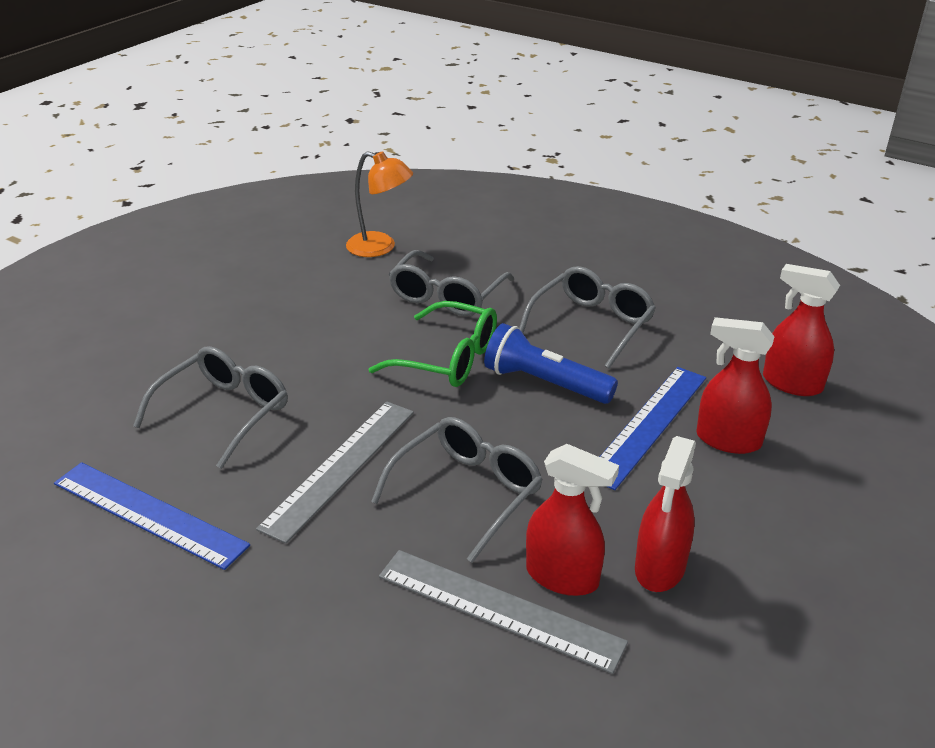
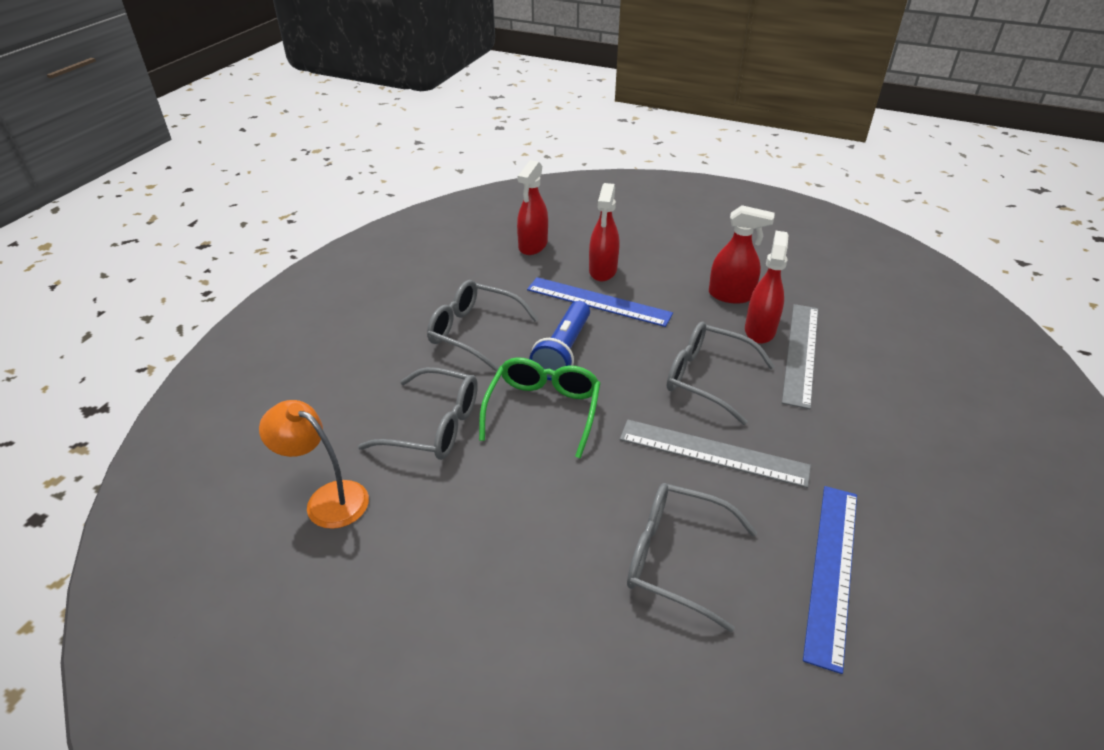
camera: 100 degrees left, 5 degrees up
(380, 247) = (327, 499): orange lamp -> orange lamp turned 75 degrees counterclockwise

